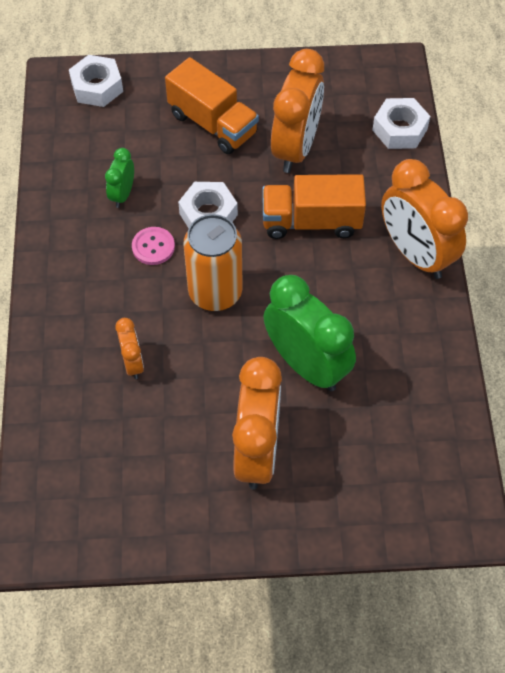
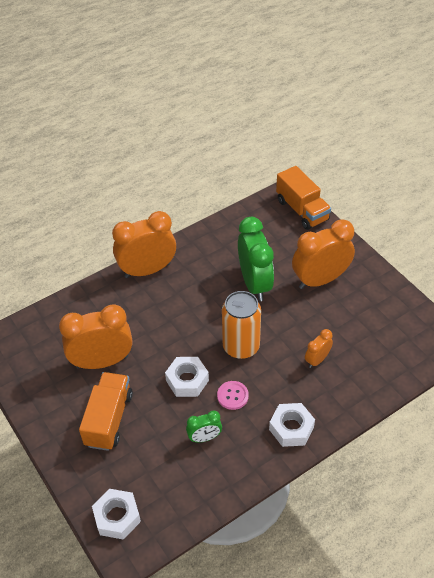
camera: 120 degrees left, 10 degrees down
(306, 365) = (255, 284): green clock -> green clock turned 150 degrees clockwise
(311, 221) = (156, 326): orange truck -> orange truck (302, 210)
(399, 129) = (53, 316): white nut -> white nut (291, 428)
(415, 254) = (147, 270): orange clock -> orange clock turned 135 degrees counterclockwise

